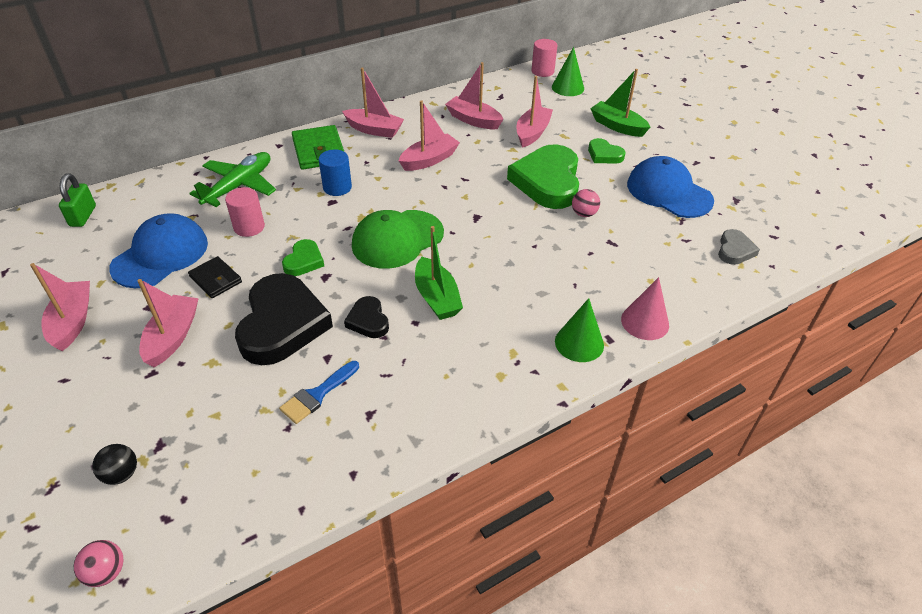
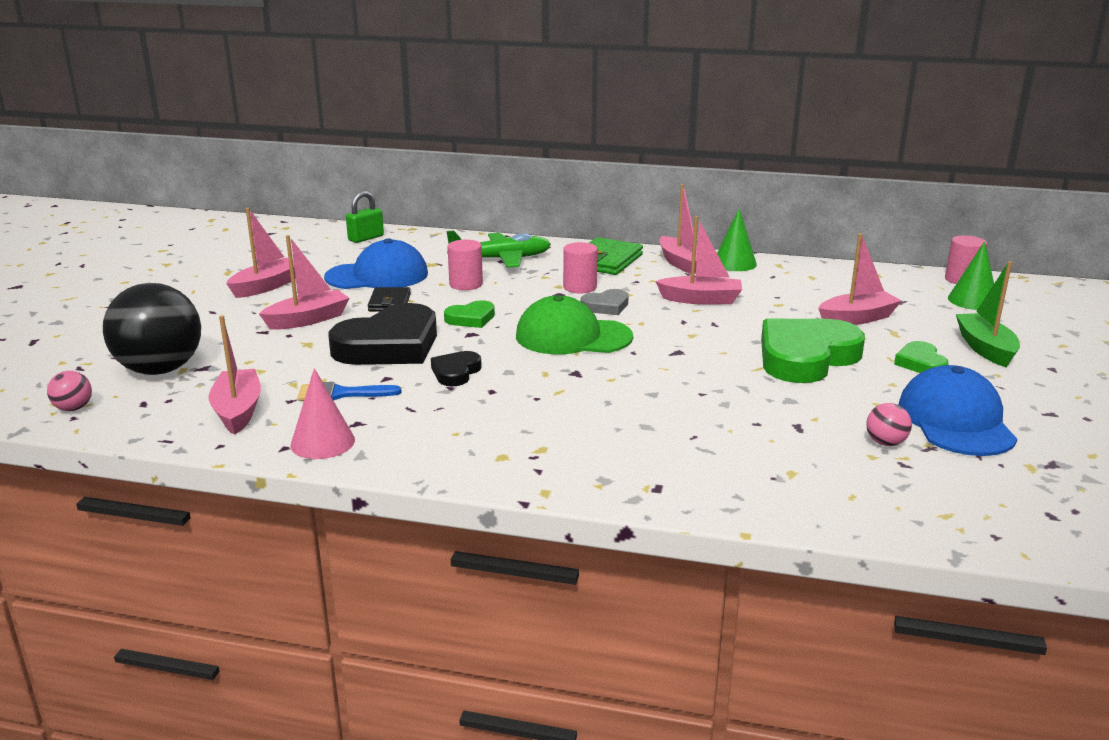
camera: 45 degrees right, 20 degrees down
(121, 474) = (160, 370): black ball -> black ball, size x2.41
(337, 187) = (580, 287): blue cylinder -> pink cylinder
(437, 297) = (539, 385): green boat -> none
(473, 120) = (802, 289): pink boat -> pink boat (238, 411)
(579, 343) = (619, 474): green cone -> green cone (734, 263)
(584, 214) = (804, 394): pink ball -> pink ball (885, 443)
(645, 322) = (722, 496): pink cone -> pink cone (322, 442)
(734, 250) = (961, 500): grey heart -> grey heart (606, 306)

